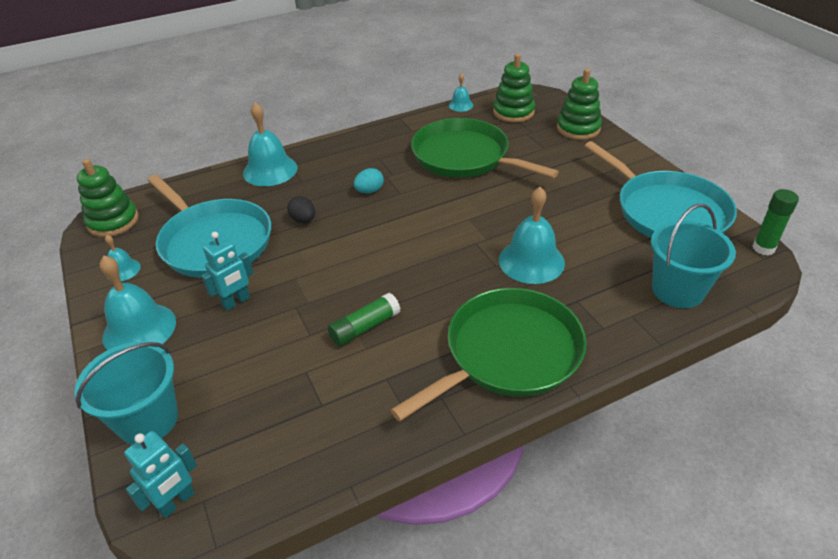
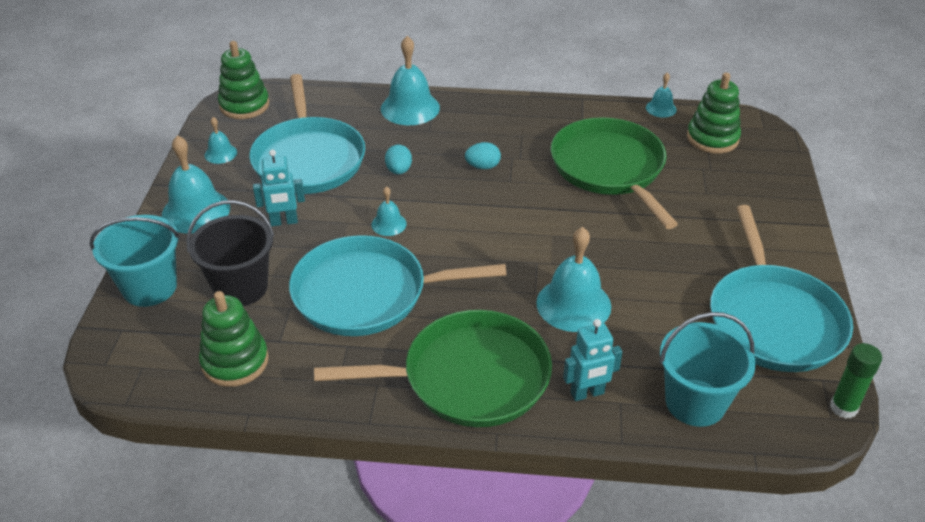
camera: 30 degrees right, 0 degrees up
(177, 502) = (124, 358): turquoise robot -> turquoise robot (587, 393)
(243, 376) = (241, 287): none -> black bucket
(303, 220) = (399, 170): black egg -> turquoise egg
(332, 264) = (389, 224): none -> turquoise bell
(364, 327) = (367, 293): green glue stick -> turquoise pan
(578, 128) = (768, 186): green stacking toy -> green stacking toy (235, 361)

